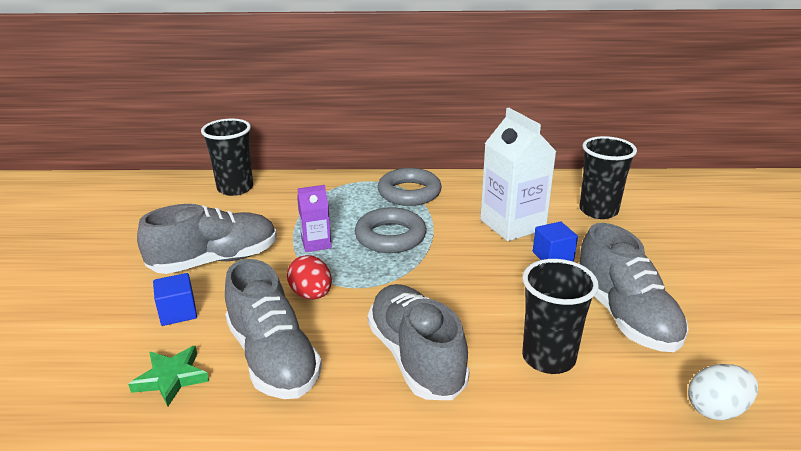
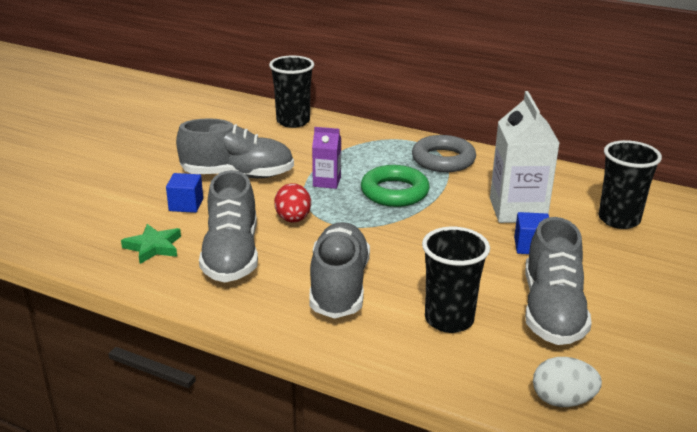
camera: 25 degrees right, 0 degrees up
(390, 236) = (394, 192): grey ring -> green ring

